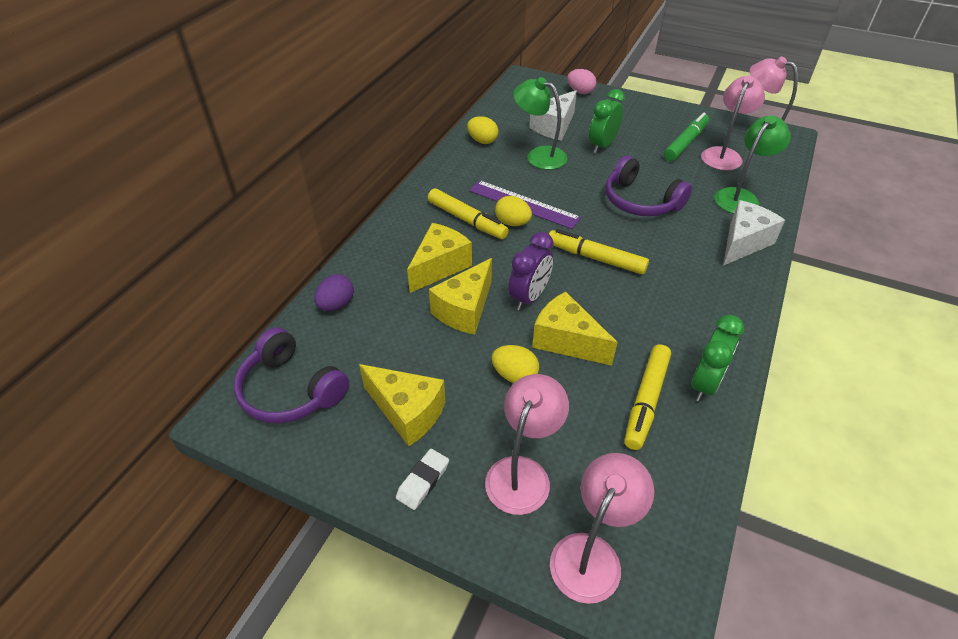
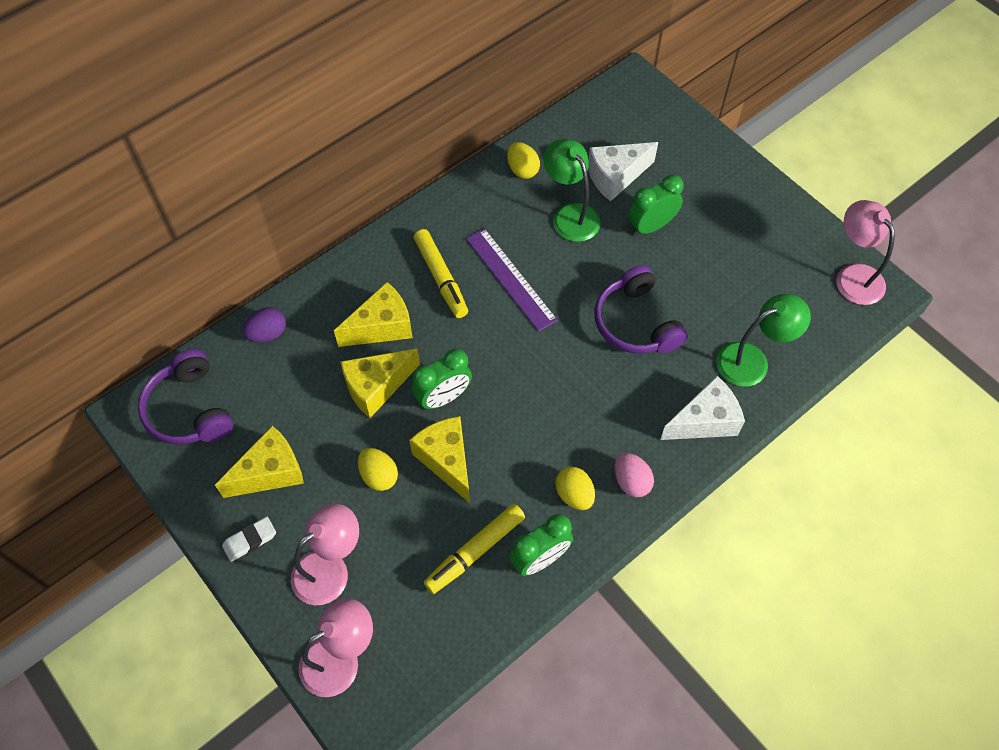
camera: 25 degrees right, 15 degrees up
(407, 412) = (270, 472): yellow cheese -> yellow cheese turned 90 degrees counterclockwise
(512, 223) = (483, 299): yellow egg -> yellow egg (574, 495)
(529, 297) = (443, 397): purple clock -> green clock
(580, 92) = (685, 129): pink egg -> pink egg (631, 481)
(595, 258) = (537, 377): yellow marker -> none
(685, 143) = (751, 258): green marker -> none
(723, 154) = (782, 292): pink lamp -> none

